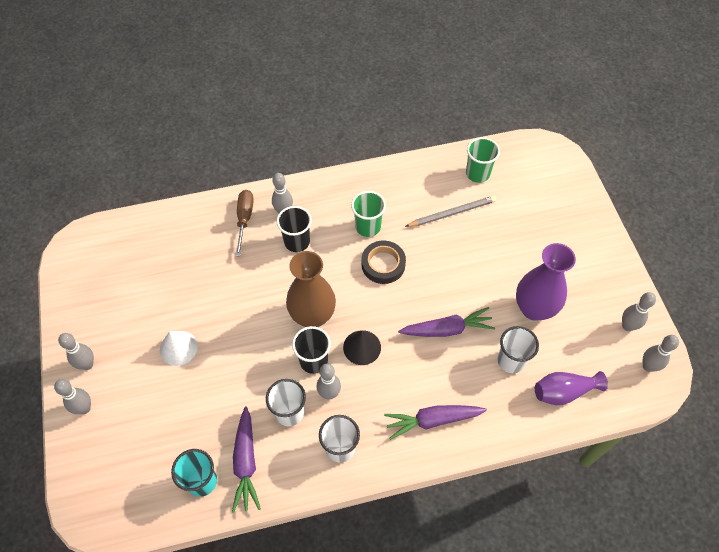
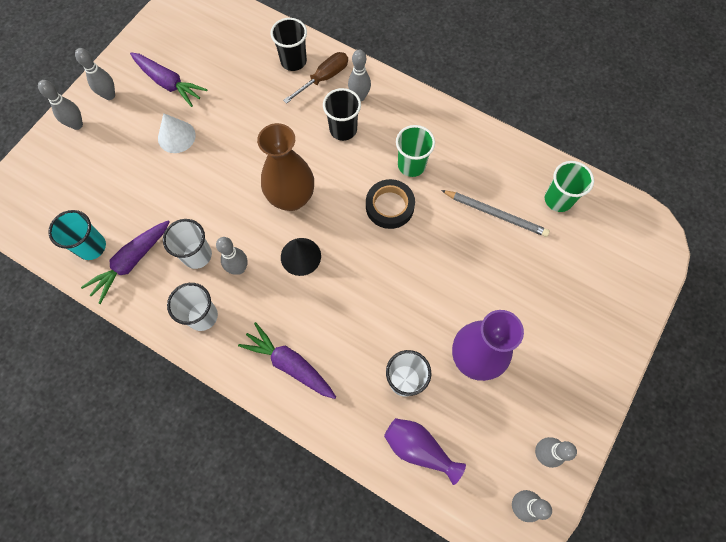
camera: 45 degrees right, 10 degrees up
(313, 361) = (255, 233): black cup -> black cup (293, 61)
(447, 329) = (382, 305): purple carrot -> purple carrot (169, 83)

